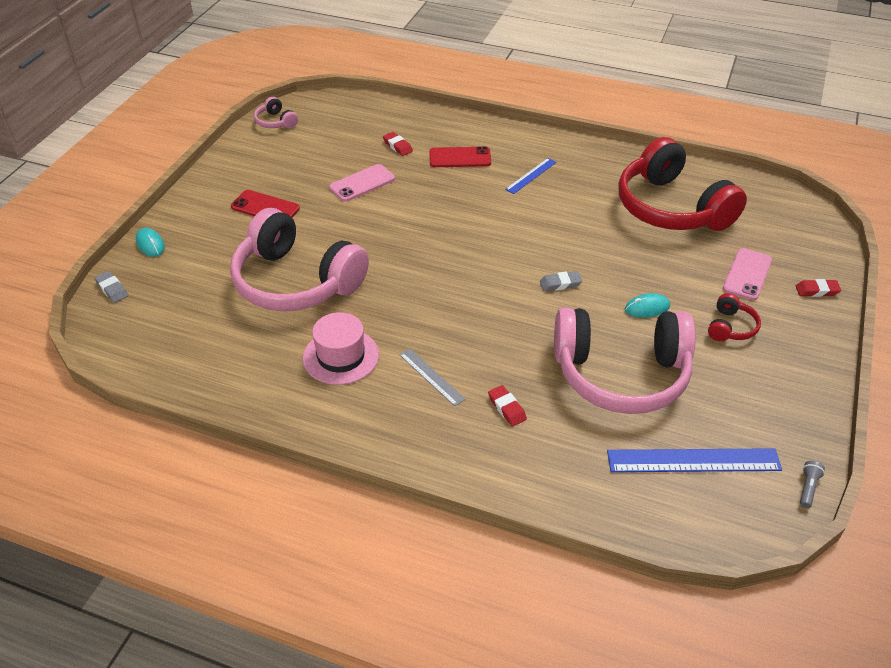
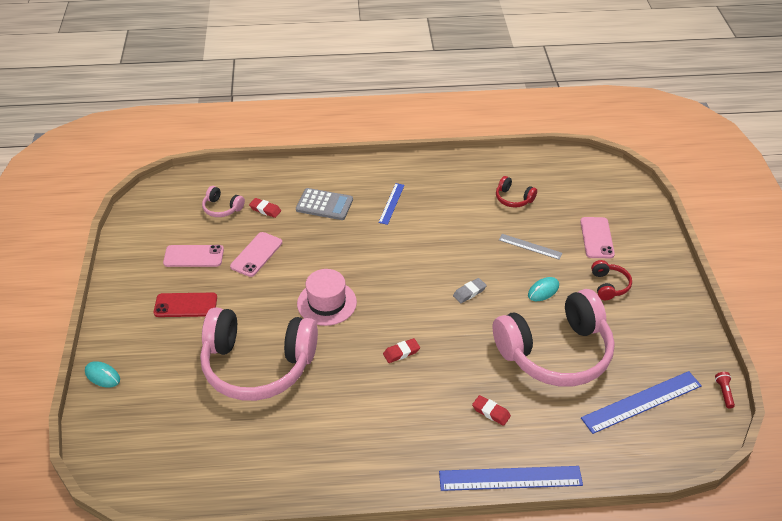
camera: 25 degrees left, 0 degrees up
(112, 289) = (96, 431): grey eraser -> none
(275, 122) = (140, 218): pink headphones -> pink headphones (222, 208)
(301, 168) = (193, 256): none -> pink phone
(341, 356) = (337, 418): pink hat -> pink hat (326, 303)
(431, 376) = (419, 408): grey ruler -> grey ruler (530, 246)
(460, 158) = (324, 205): red phone -> grey calculator
(485, 482) = (510, 478): none -> blue ruler
(671, 208) = (513, 198): red headphones -> red headphones, size x0.41
(808, 488) = (724, 392): grey flashlight -> red flashlight
(817, 291) = (650, 235): red eraser -> red eraser (401, 352)

